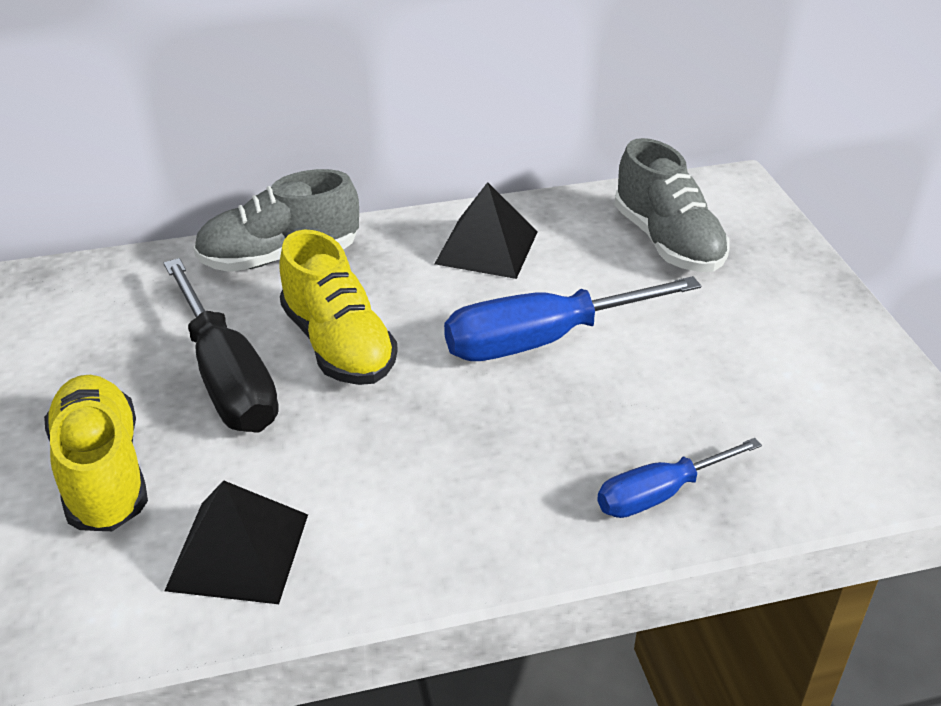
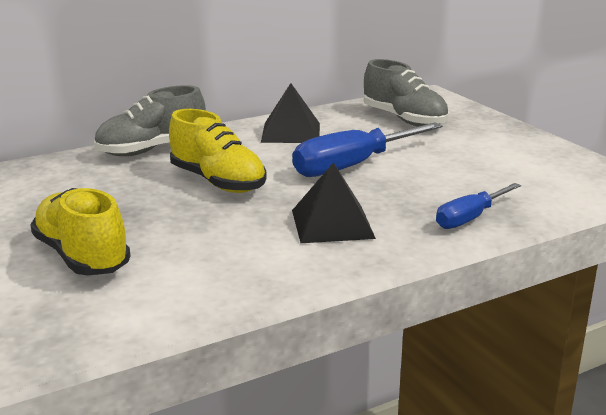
camera: 15 degrees left, 15 degrees down
(226, 377) = (147, 204): black screwdriver -> none
(238, 551) = (206, 278): black pyramid -> black pyramid (332, 224)

